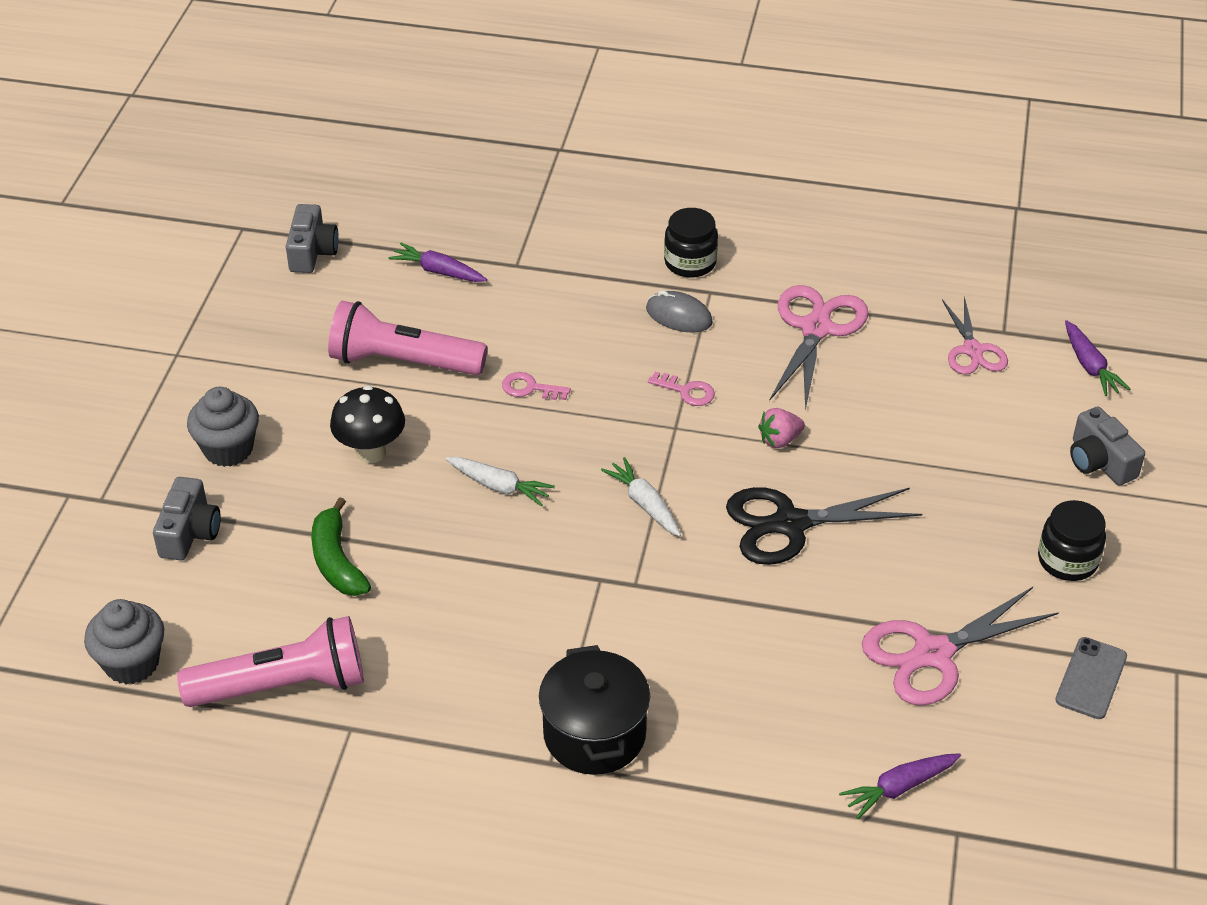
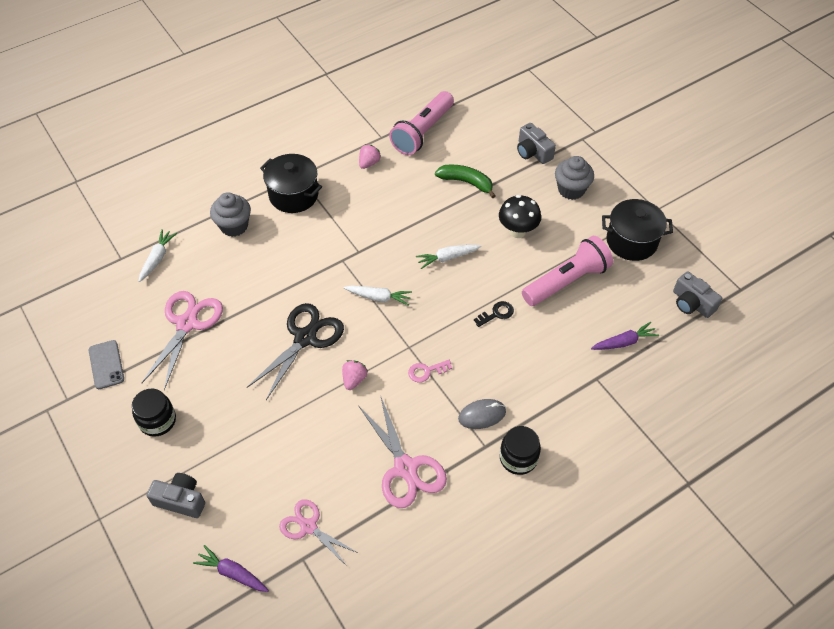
camera: 135 degrees right, 10 degrees up
(132, 663) = (482, 103): grey cupcake -> grey cupcake (234, 226)
(265, 345) = (631, 241): none -> black pot
(425, 698) = (369, 163): none -> pink strawberry
(530, 388) = (496, 314): pink key -> black key
(899, 788) = (157, 258): purple carrot -> white carrot

